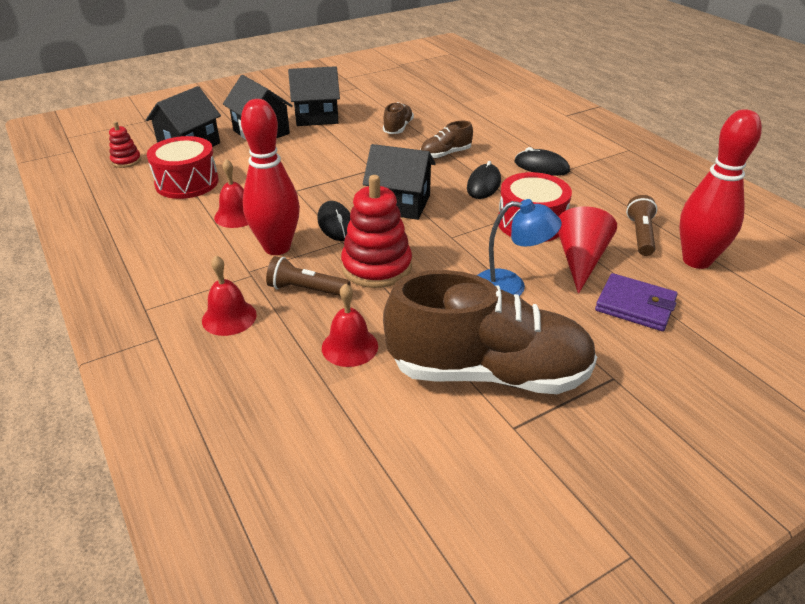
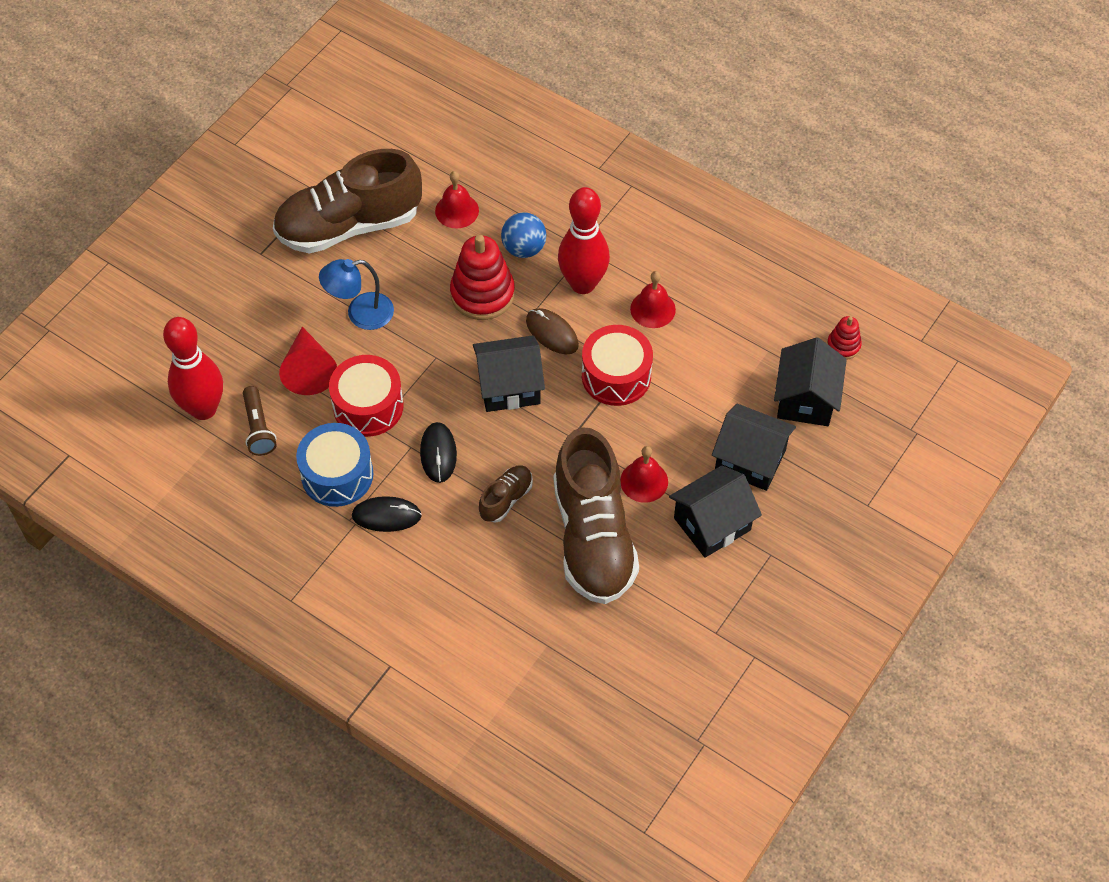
camera: 155 degrees right, 20 degrees up
(187, 182) = (744, 336): red drum -> red drum (616, 376)
(229, 317) = (562, 202): red bell -> red bell (644, 481)
(306, 290) = (524, 248): brown flashlight -> blue ball
(336, 224) = (552, 333): black mouse -> brown mouse
(398, 128) = (593, 537): brown shoe -> brown shoe, size x2.29
(574, 194) = (337, 475): none -> blue drum
(635, 305) = (253, 330): purple wallet -> none

